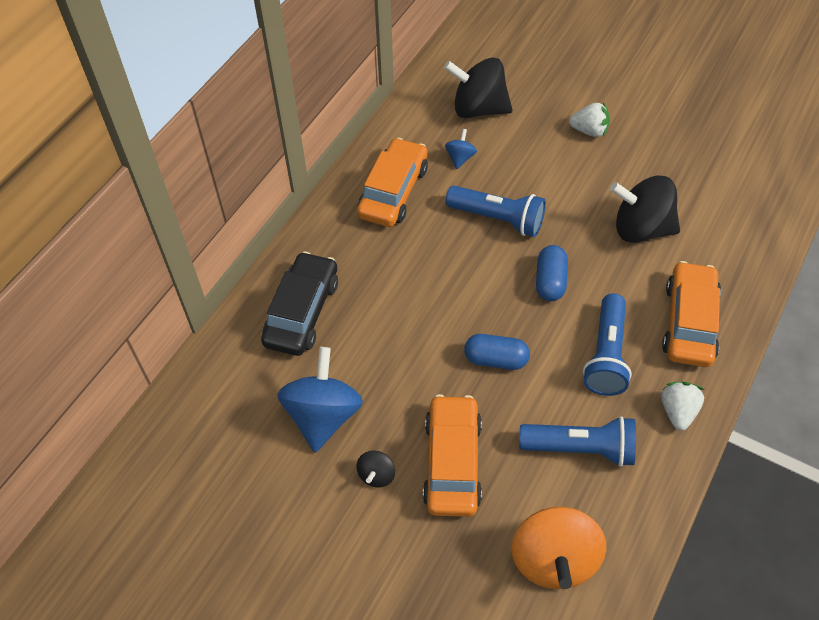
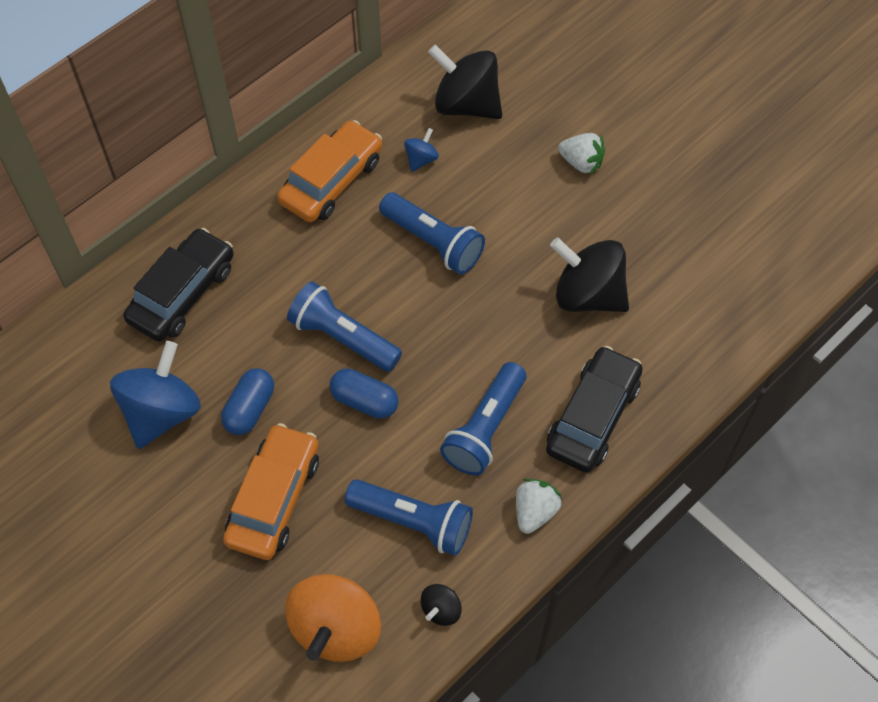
camera: 15 degrees right, 5 degrees up
(376, 475) = (192, 490): black spinning top -> black spinning top (441, 609)
(455, 313) = (342, 337): none -> blue flashlight
(550, 281) = (460, 329): blue capsule -> blue capsule (250, 409)
(689, 322) = (593, 417): orange car -> black car

